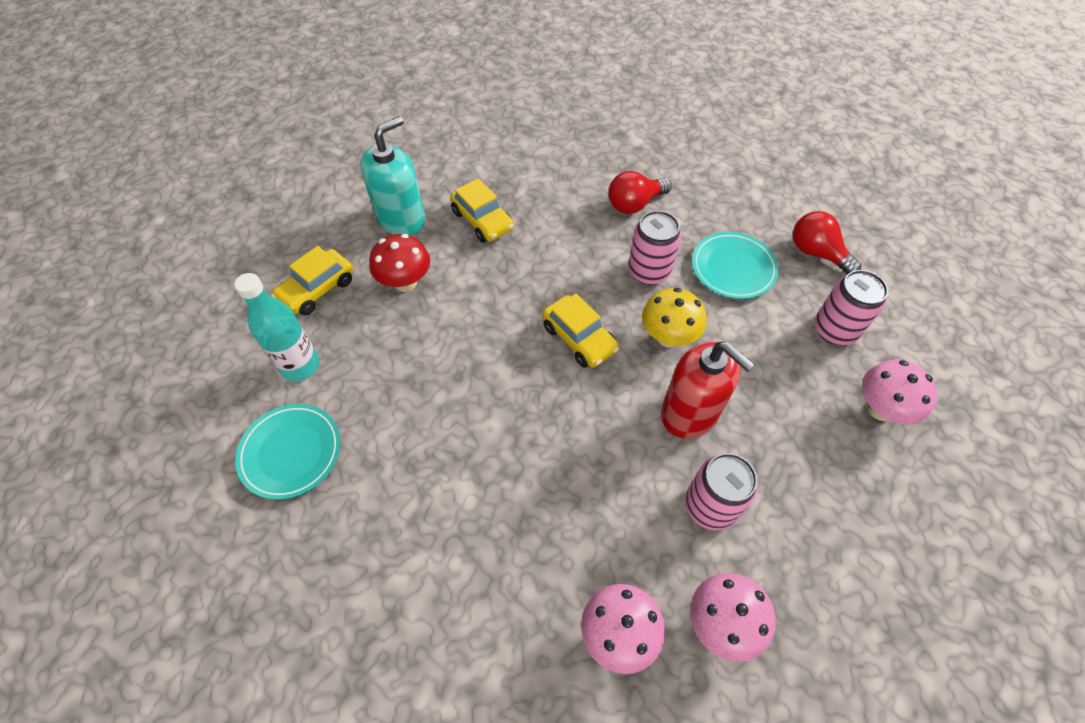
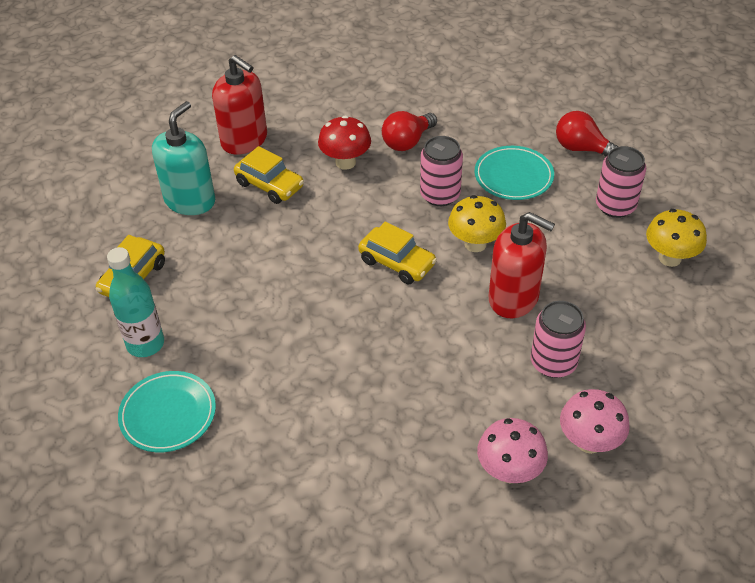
camera: 15 degrees left, 10 degrees down
(405, 283) = (217, 253): red mushroom -> red mushroom (345, 162)
(475, 167) = (244, 140): none -> red soap dispenser
(880, 409) = (669, 258): pink mushroom -> yellow mushroom

